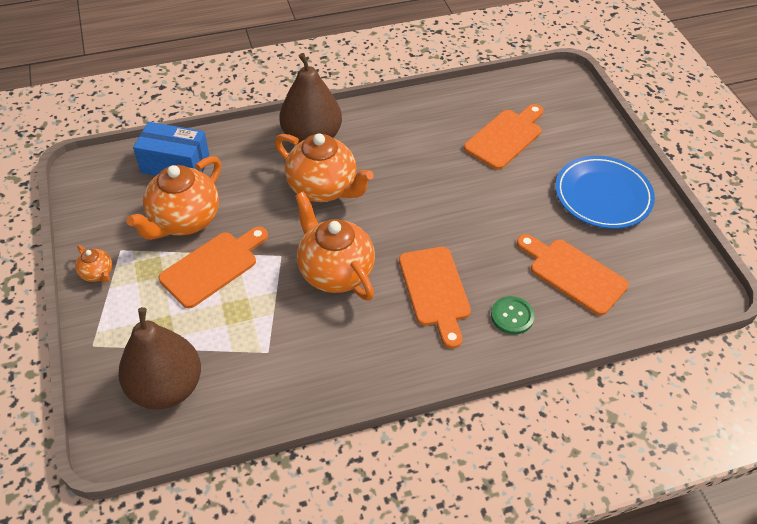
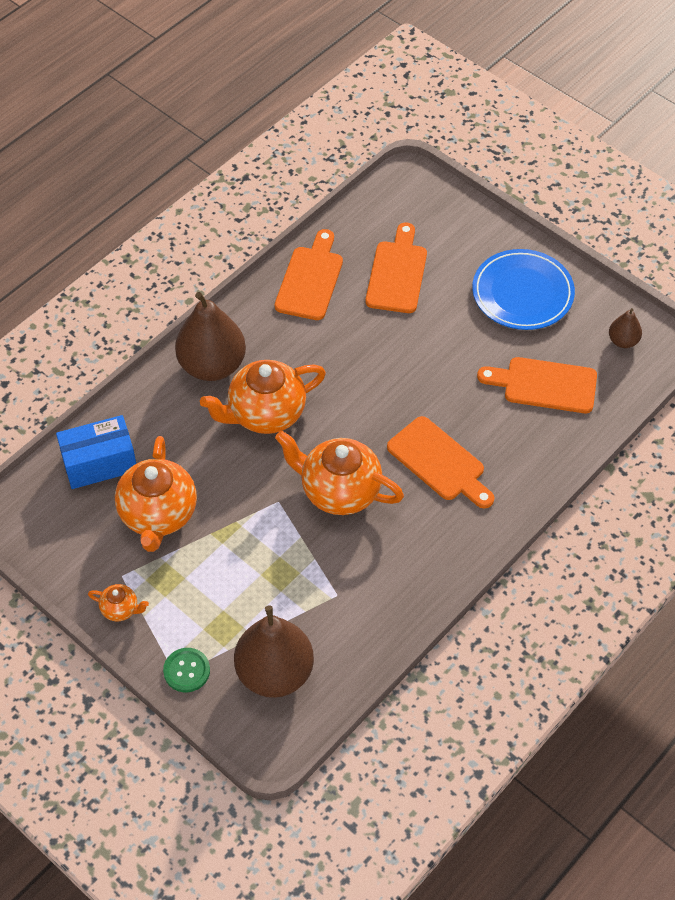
camera: 30 degrees left, 5 degrees up
(213, 267) = (224, 545): orange cutting board -> orange cutting board (310, 279)
(323, 188) = (265, 414): orange teapot -> orange teapot turned 150 degrees clockwise
(512, 316) = (519, 451): green button -> green button (186, 671)
(671, 272) = (623, 341): none -> brown pear

